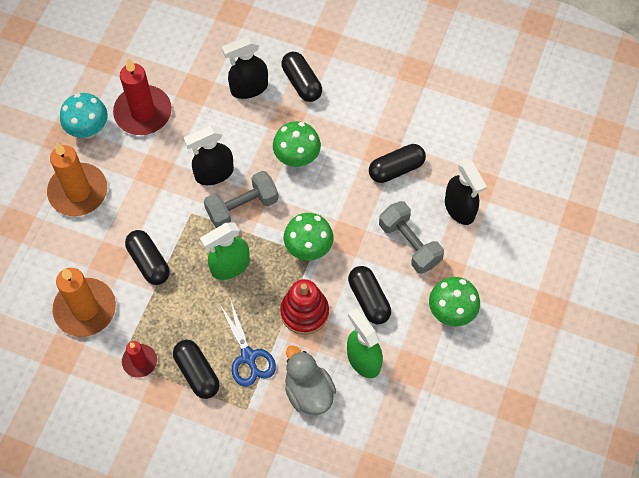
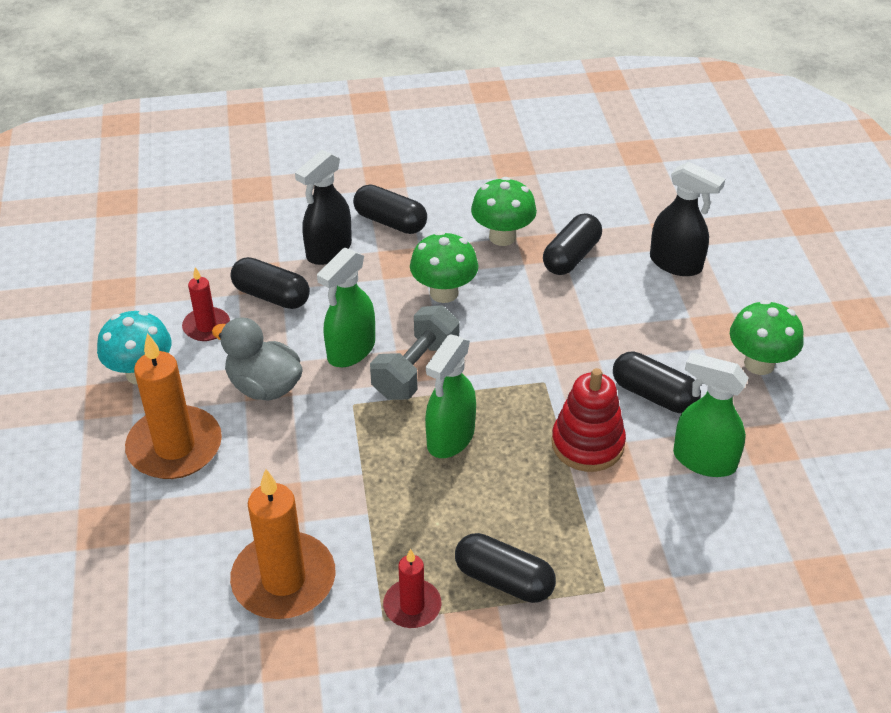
camera: 30 degrees left, 20 degrees down
(143, 112) = (206, 326): red candle -> red candle, size x0.55
(149, 262) = (336, 482): black capsule -> black capsule (271, 296)
(214, 173) = (351, 350): black spray bottle -> green spray bottle
(248, 357) = (557, 527): blue scissors -> none
(308, 248) = (535, 375): green mushroom -> green mushroom (502, 237)
(308, 392) = (668, 528): grey duck -> grey duck (264, 386)
(409, 244) = (651, 320): grey dumbbell -> none

